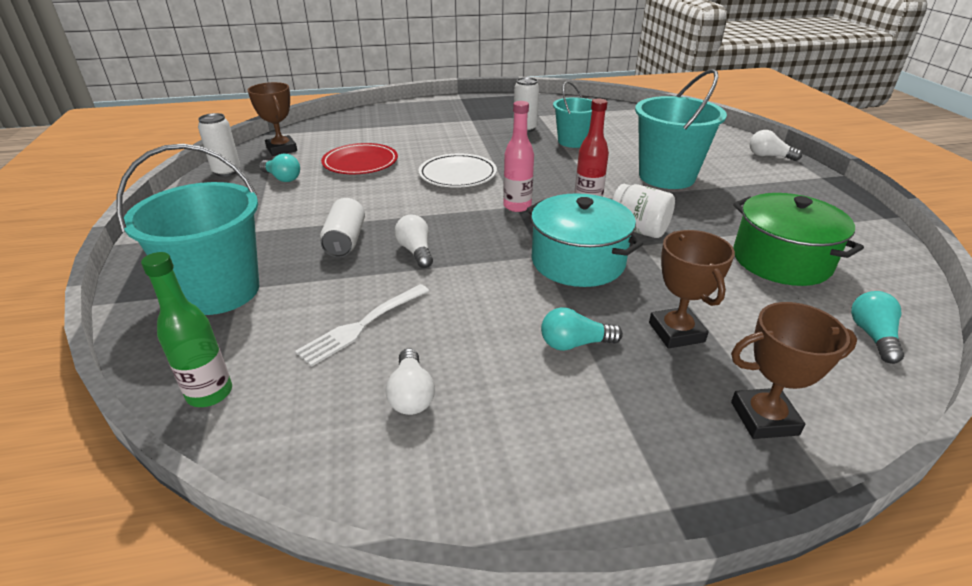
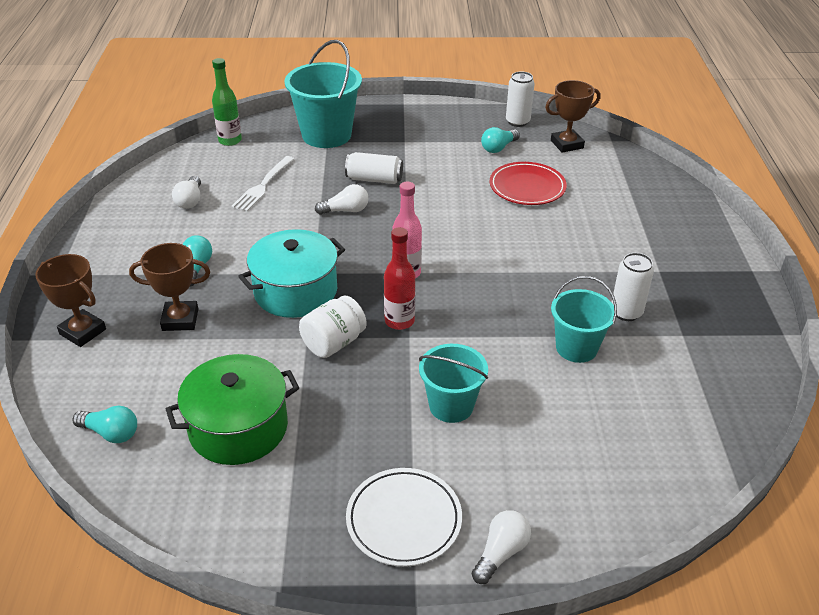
camera: 100 degrees right, 5 degrees up
(362, 325) = (263, 185): white fork -> white fork turned 120 degrees counterclockwise
(411, 395) = (190, 200): white light bulb -> white light bulb turned 90 degrees counterclockwise
(457, 175) = (487, 244): white plate -> white plate (404, 519)
(666, 176) = (451, 406): turquoise bucket -> turquoise bucket, size x0.62
(764, 418) = (83, 332): brown trophy -> brown trophy turned 60 degrees counterclockwise

